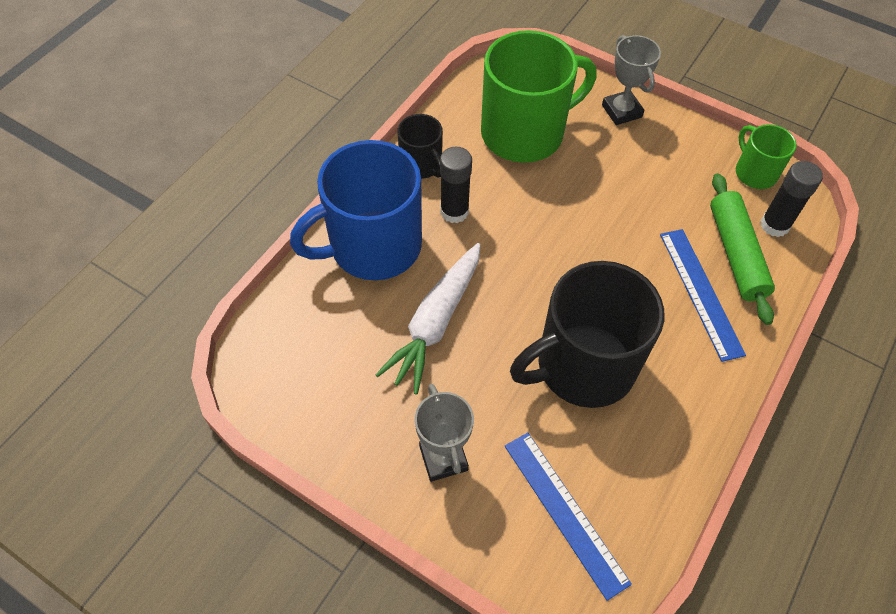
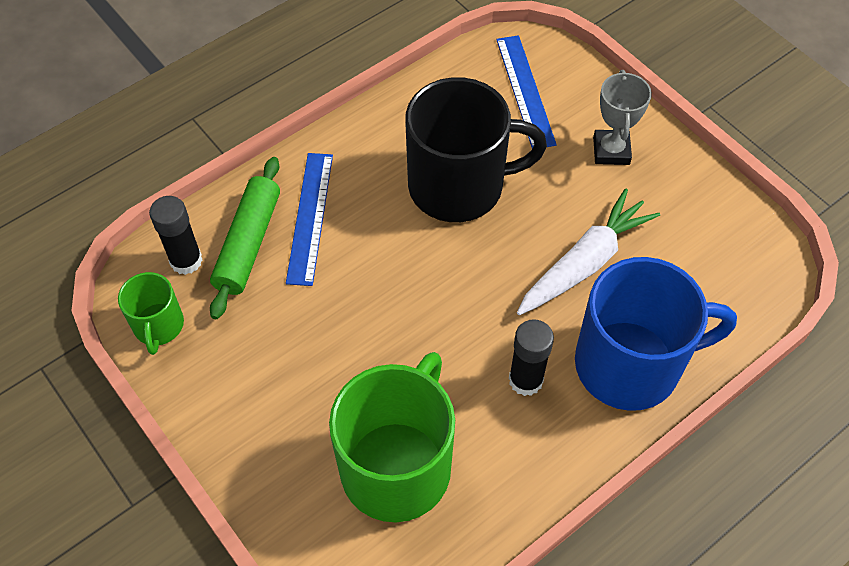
camera: 160 degrees left, 0 degrees up
(421, 165) = (545, 458): black mug -> none
(524, 133) = (397, 466): green mug -> green mug turned 120 degrees clockwise
(621, 111) = (256, 462): grey trophy -> none

